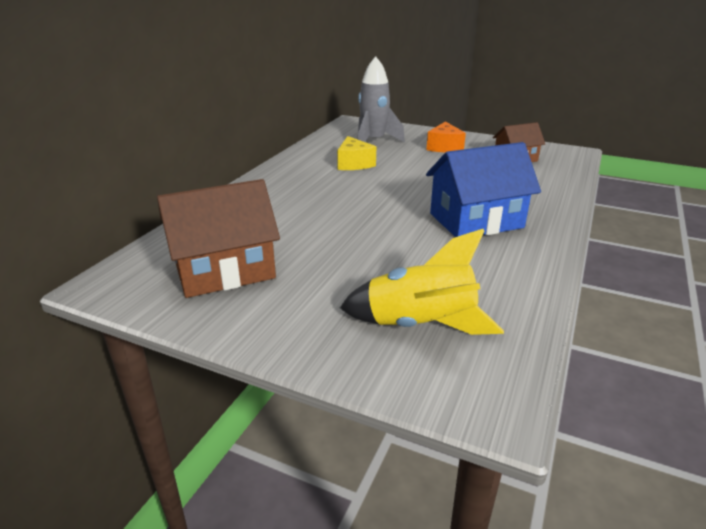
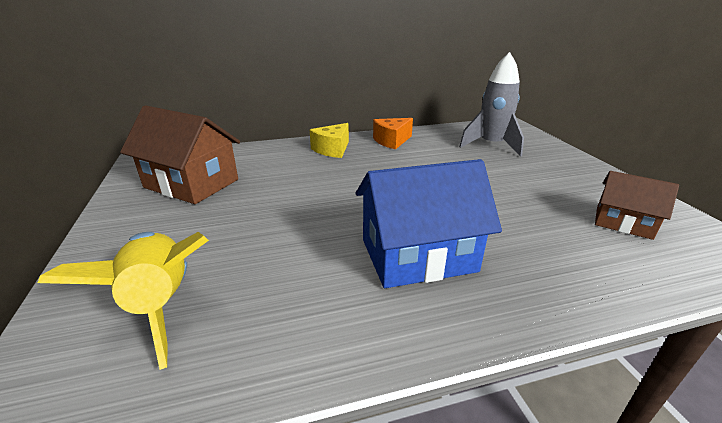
camera: 50 degrees right, 0 degrees up
(354, 164) = (431, 155): yellow cheese -> yellow cheese (332, 149)
(444, 147) = (554, 176): orange cheese -> orange cheese (391, 141)
(476, 220) = (418, 255): blue house -> blue house turned 45 degrees counterclockwise

